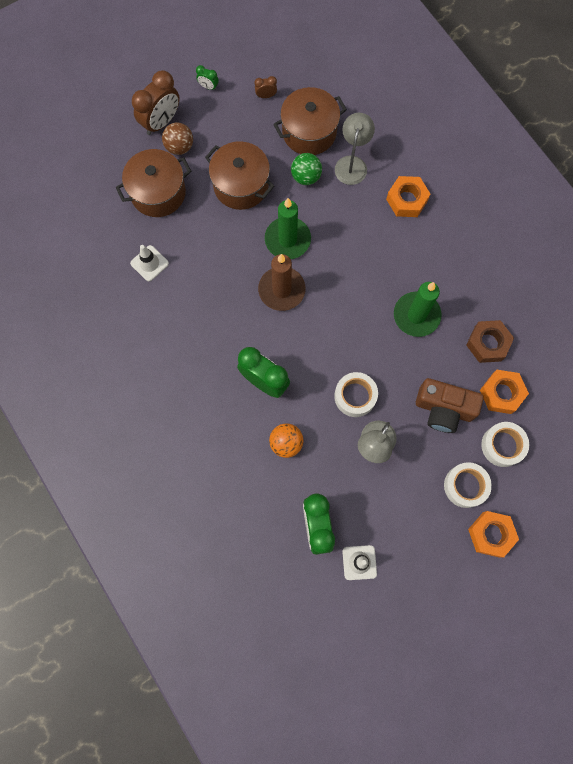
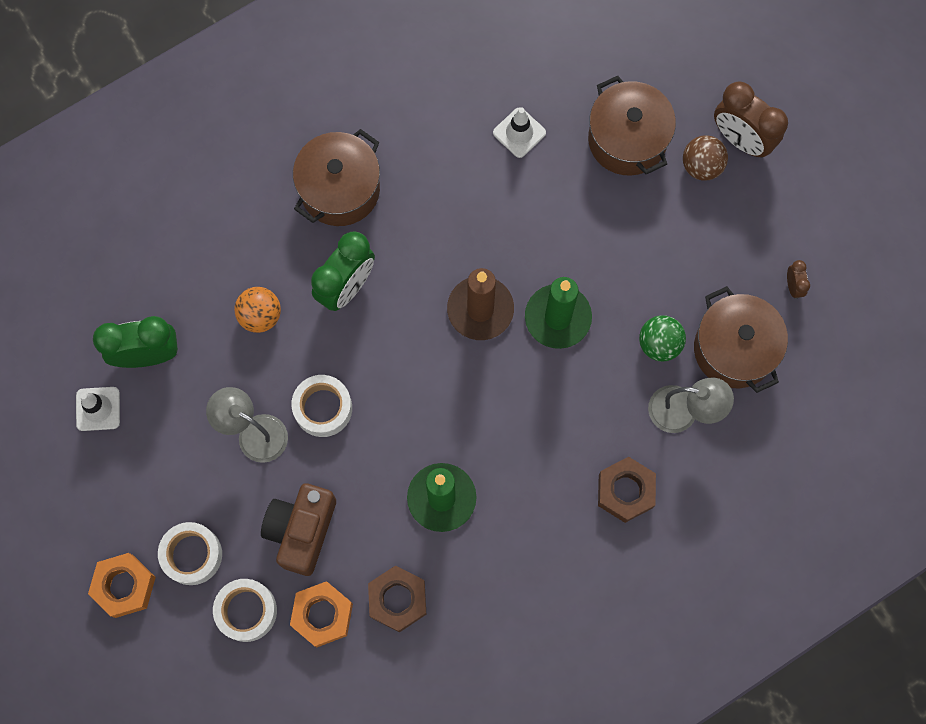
camera: 90 degrees right, 0 degrees up
(208, 87) = (804, 203): green clock -> none
(241, 185) = (642, 252): brown pot -> brown pot (340, 189)
(407, 200) = (625, 491): orange nut -> brown nut

